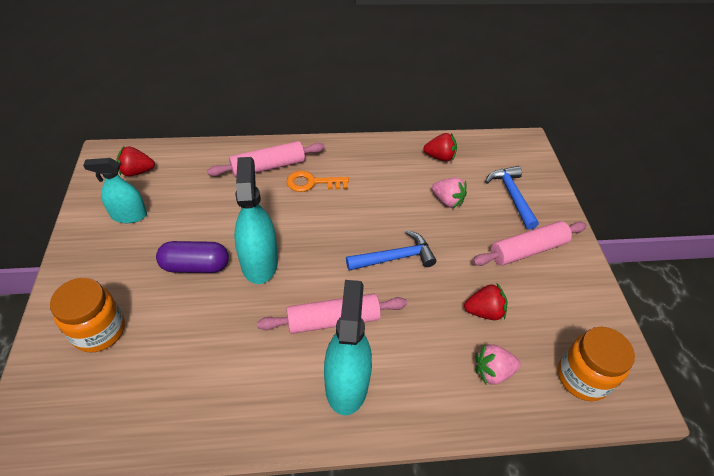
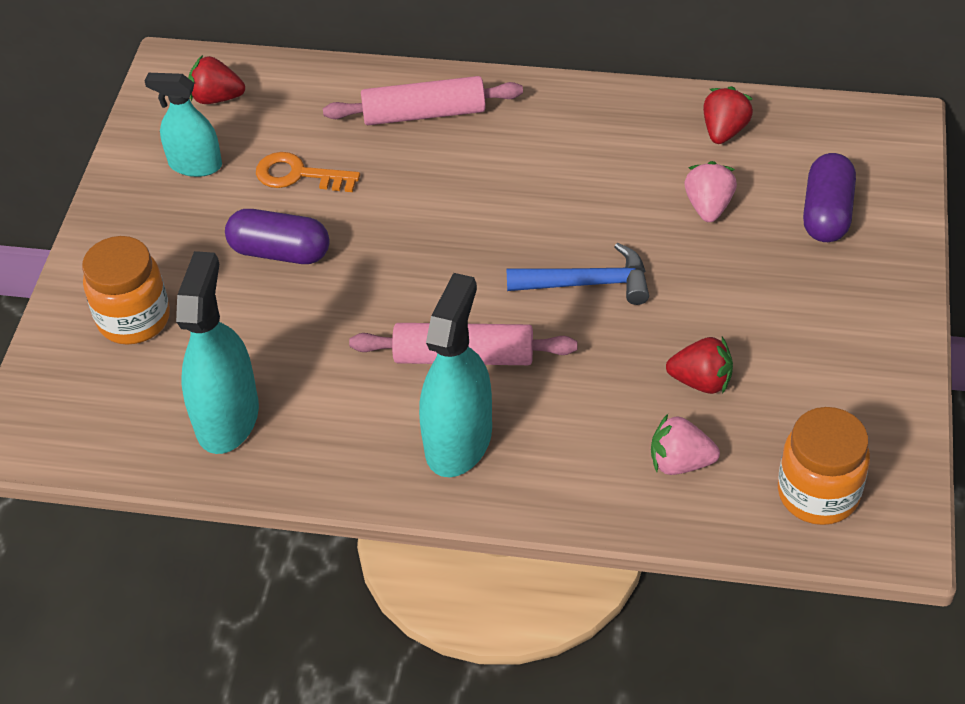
camera: 20 degrees right, 0 degrees up
(259, 262) = (375, 260): turquoise spray bottle -> turquoise spray bottle (227, 418)
(312, 183) = (489, 149): orange key -> orange key (298, 175)
(440, 157) = (724, 131): red strawberry -> red strawberry turned 90 degrees counterclockwise
(447, 201) = (708, 207): pink strawberry -> pink strawberry turned 135 degrees counterclockwise
(512, 196) = (826, 213): blue hammer -> purple capsule
(527, 250) = (814, 303): pink rolling pin -> none

